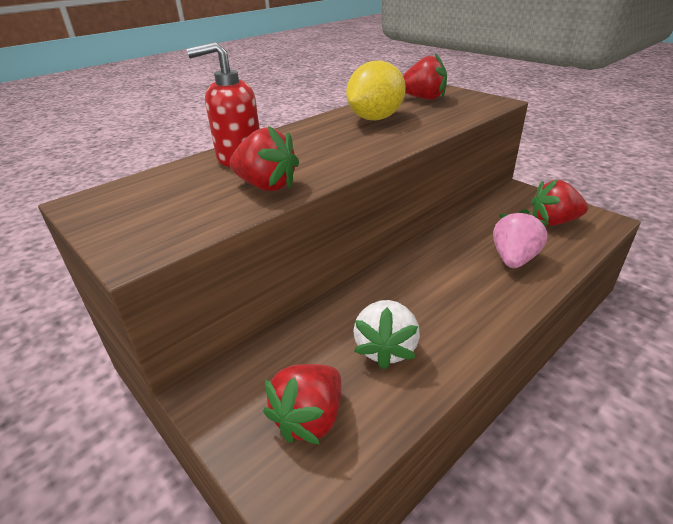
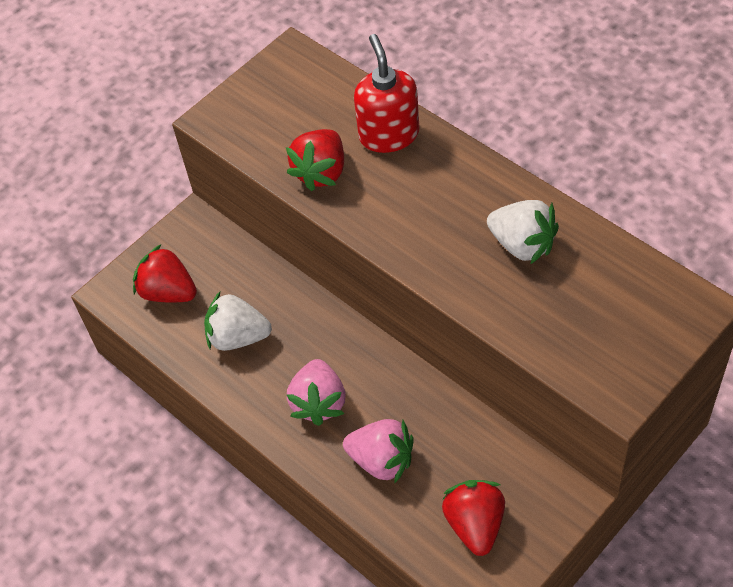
camera: 90 degrees right, 20 degrees up
(375, 118) = (522, 245): yellow lemon -> white strawberry
(423, 98) = (622, 299): red strawberry -> none
(463, 292) = (319, 403): none -> pink strawberry

